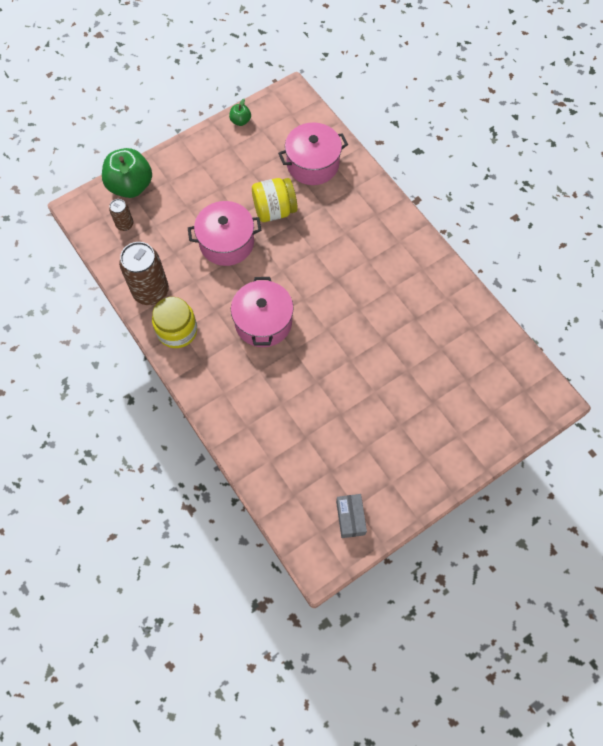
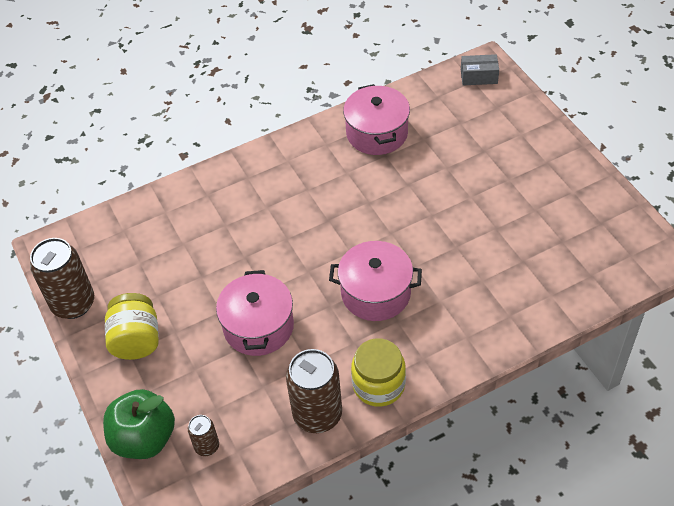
camera: 80 degrees left, 15 degrees down
(240, 121) = (73, 304): green apple -> brown can
(274, 210) = (221, 274): yellow jar -> yellow jar (136, 340)
(312, 164) = (162, 231): pink pot -> pink pot (377, 133)
(350, 518) = (614, 228): grey box -> grey box (479, 77)

